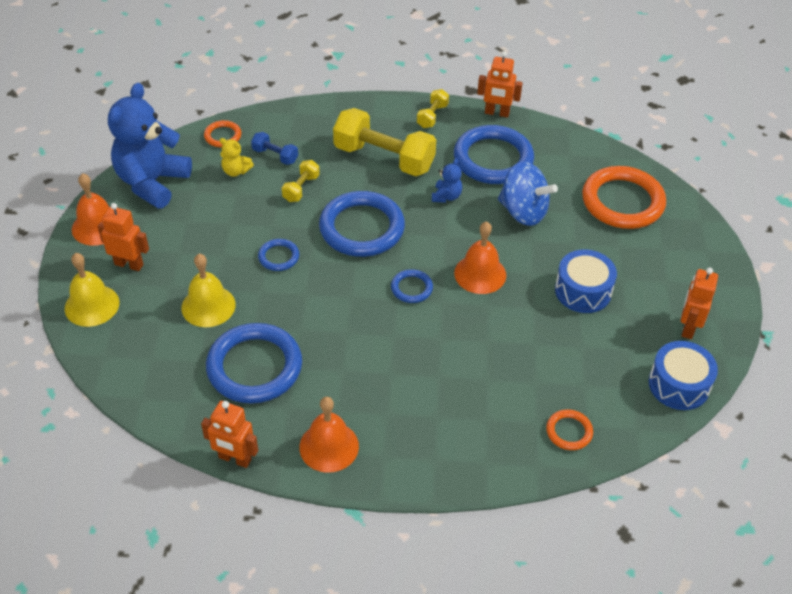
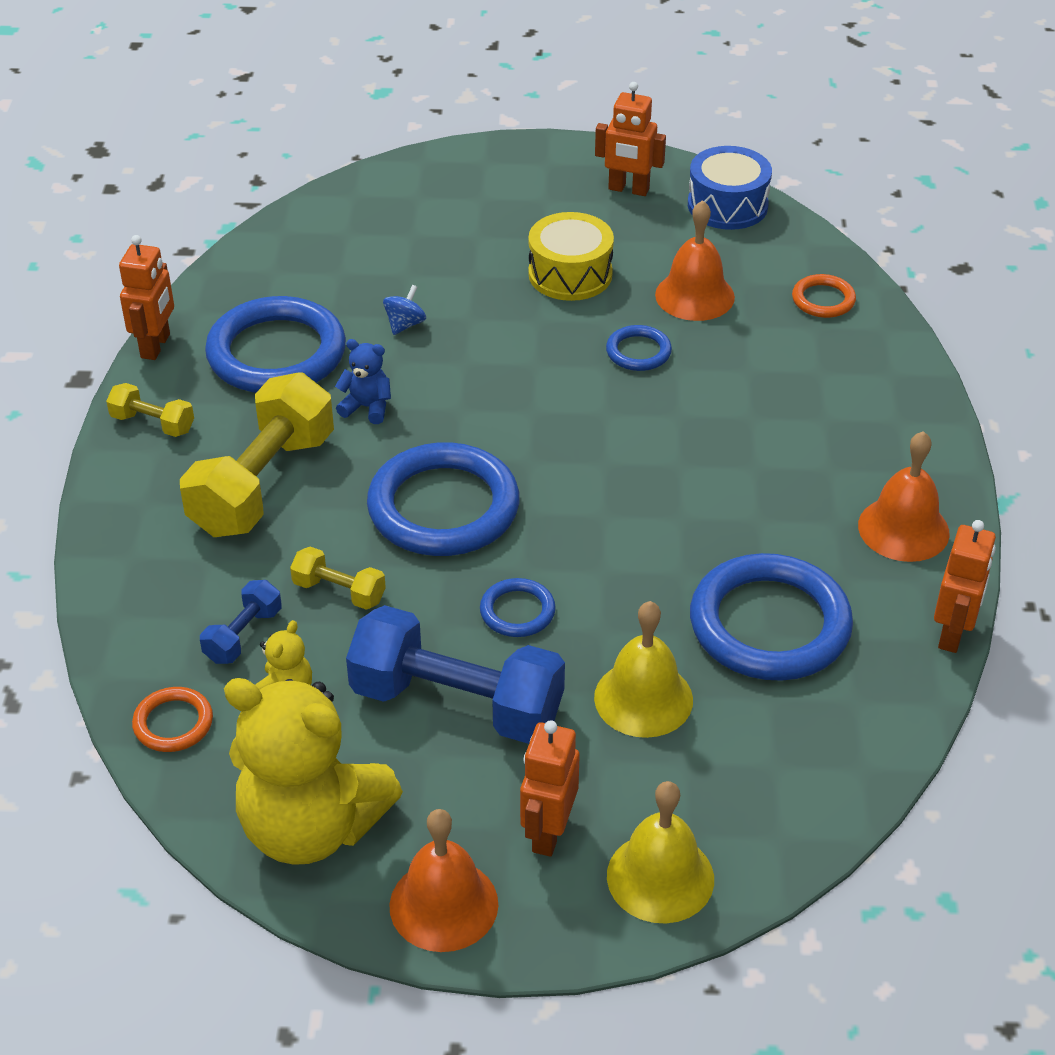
camera: 90 degrees left, 5 degrees down
(152, 182) = (311, 827): blue teddy bear -> yellow teddy bear
(218, 232) = (457, 703): none -> blue dumbbell
(411, 288) = (579, 446): blue ring -> blue ring (638, 352)
(480, 274) = (543, 373): orange bell -> orange bell (694, 295)
(523, 212) = (405, 324): blue spinning top -> blue spinning top, size x0.45
(583, 291) = (570, 274): blue drum -> yellow drum
(622, 201) = (384, 226): orange ring -> none

